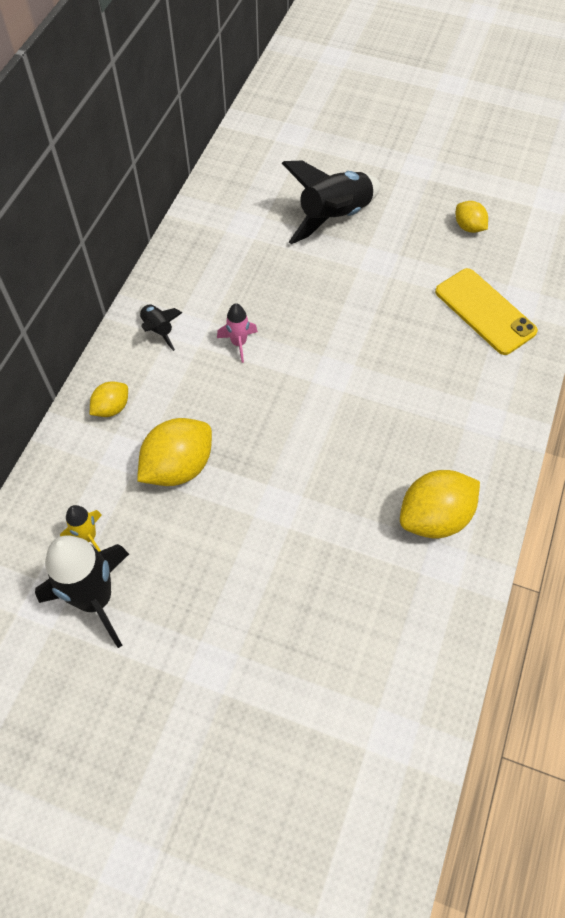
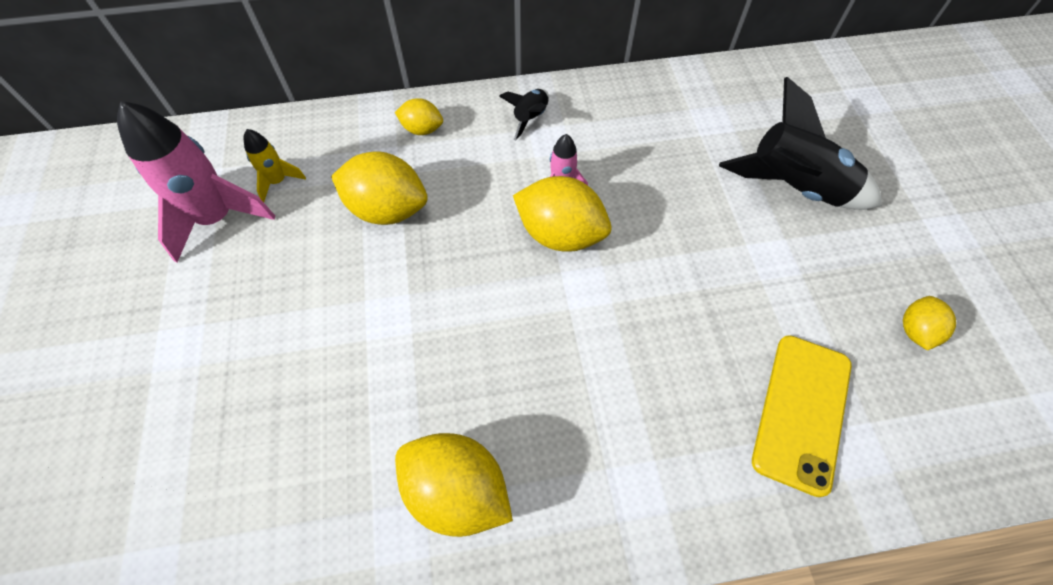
camera: 60 degrees right, 0 degrees up
(95, 599) = (217, 218): black rocket -> pink rocket
(280, 366) = (560, 234): none -> yellow lemon

